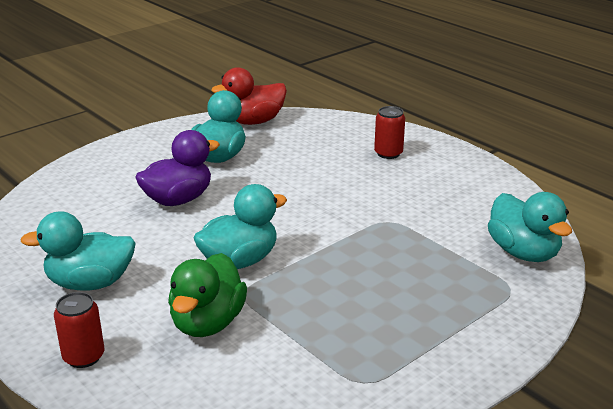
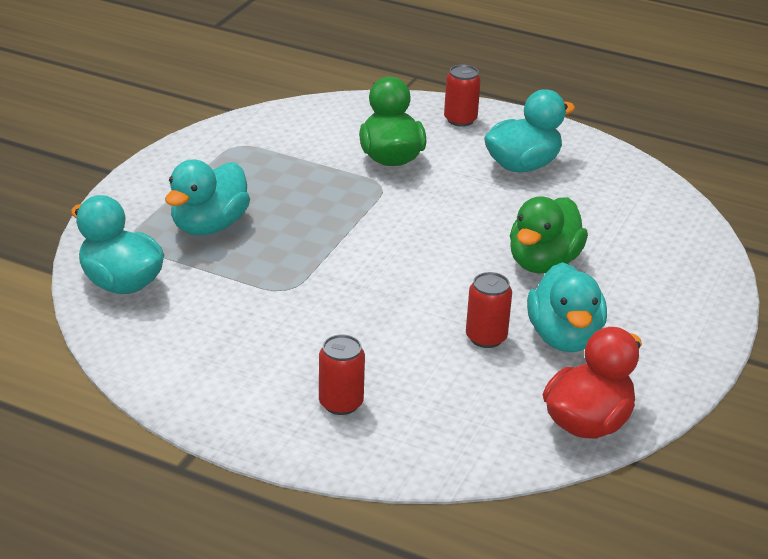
camera: 155 degrees right, 5 degrees up
(178, 199) = (543, 263): purple duck -> green duck
(239, 261) = (411, 211): turquoise duck -> turquoise duck (209, 226)
(269, 166) = (486, 337): none -> red can

